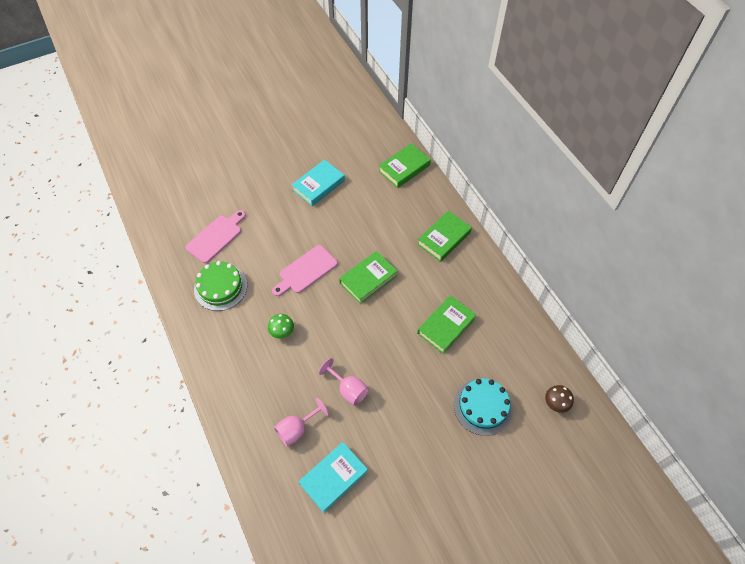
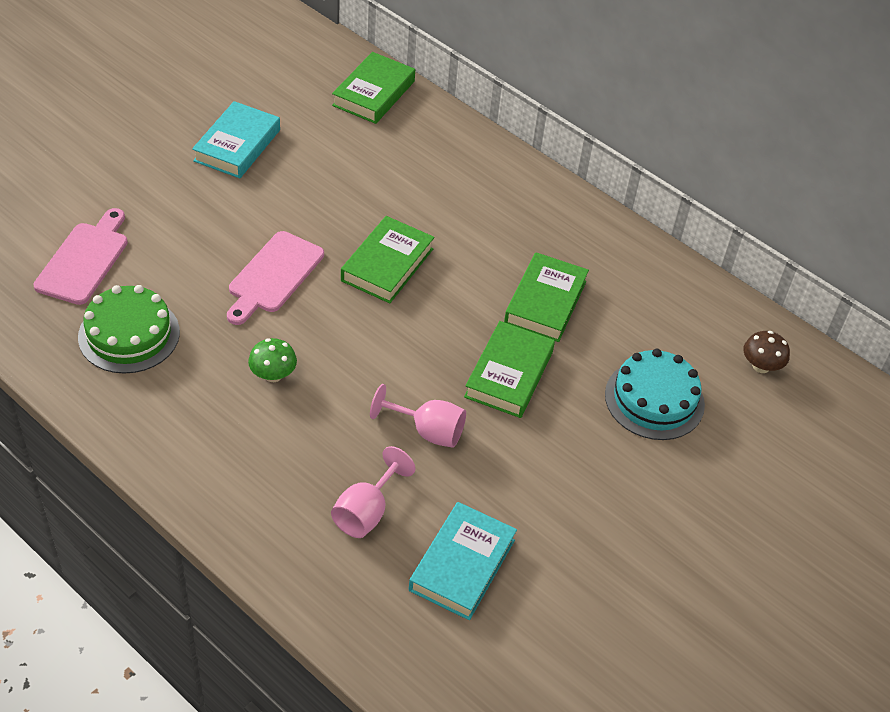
camera: 25 degrees left, 10 degrees down
(444, 238) = (485, 180): green book -> green book (508, 374)

